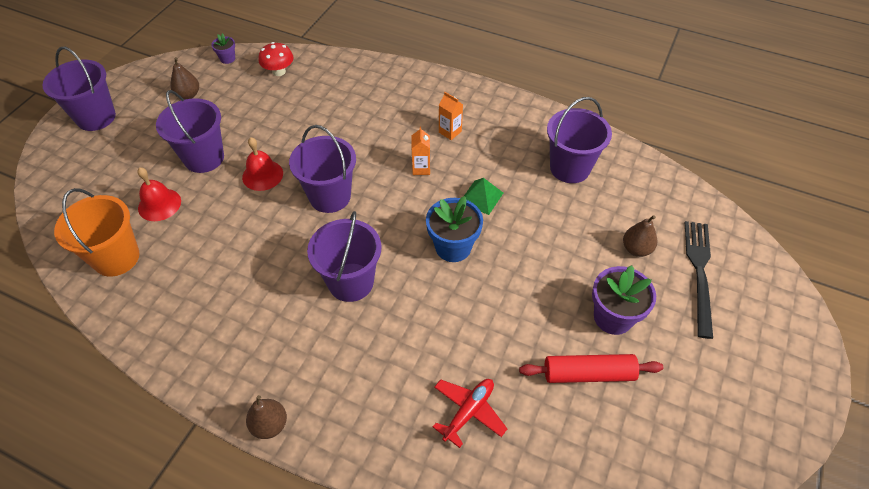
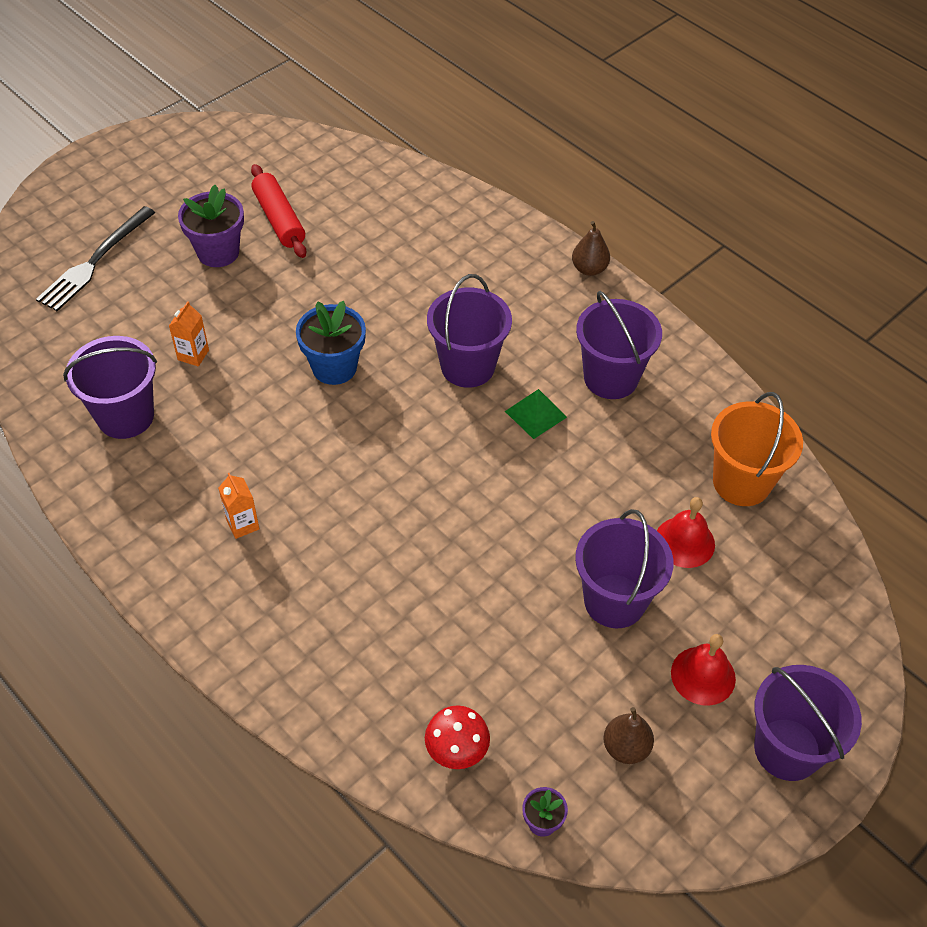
camera: 160 degrees left, 0 degrees up
(262, 175) = (535, 542): red bell -> red bell (703, 675)
(330, 196) = (453, 478): purple bucket -> purple bucket (611, 378)
(421, 168) = (315, 480): orange carton -> orange carton (193, 355)
(468, 412) = (405, 226): red plane -> none
(481, 197) = (263, 415): green pyramid -> green pyramid (535, 414)
(588, 374) = (279, 219): red rolling pin -> red rolling pin turned 45 degrees clockwise
(636, 249) = (136, 302): brown pear -> none

